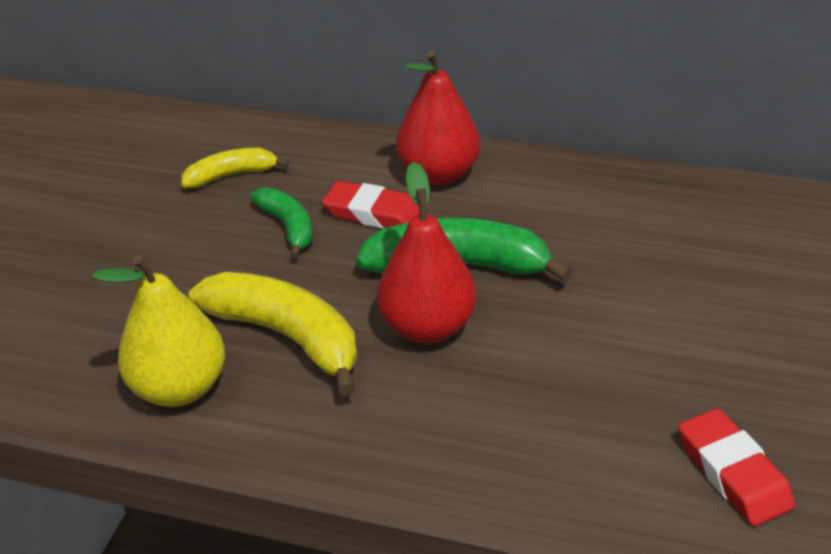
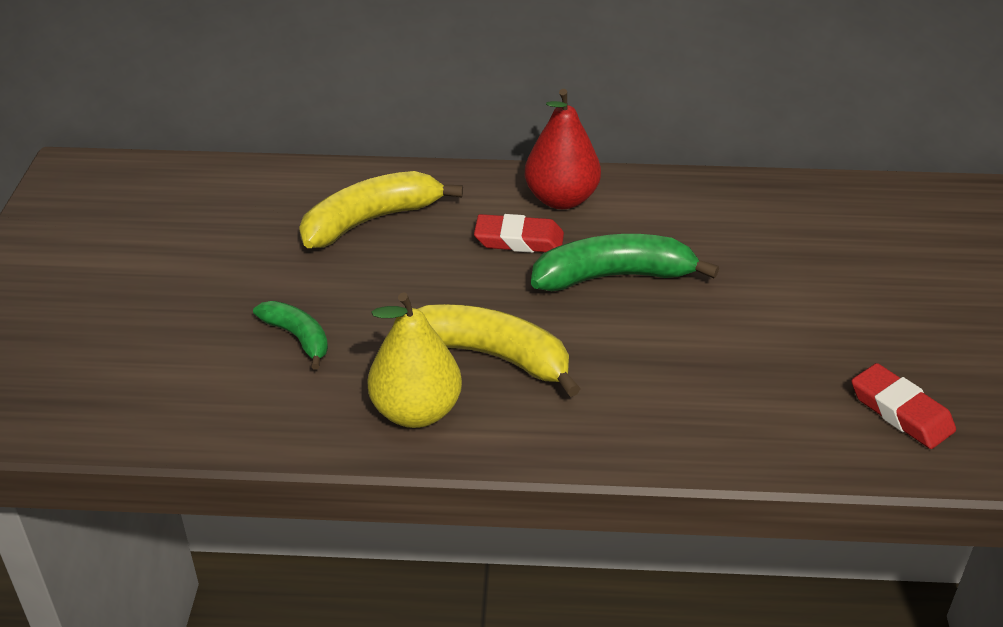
camera: 15 degrees left, 0 degrees up
(231, 175) = (371, 220): yellow banana -> yellow banana, size x1.73
(288, 227) = (447, 261): green banana -> green banana (298, 338)
(427, 327) = (610, 332): red pear -> none

